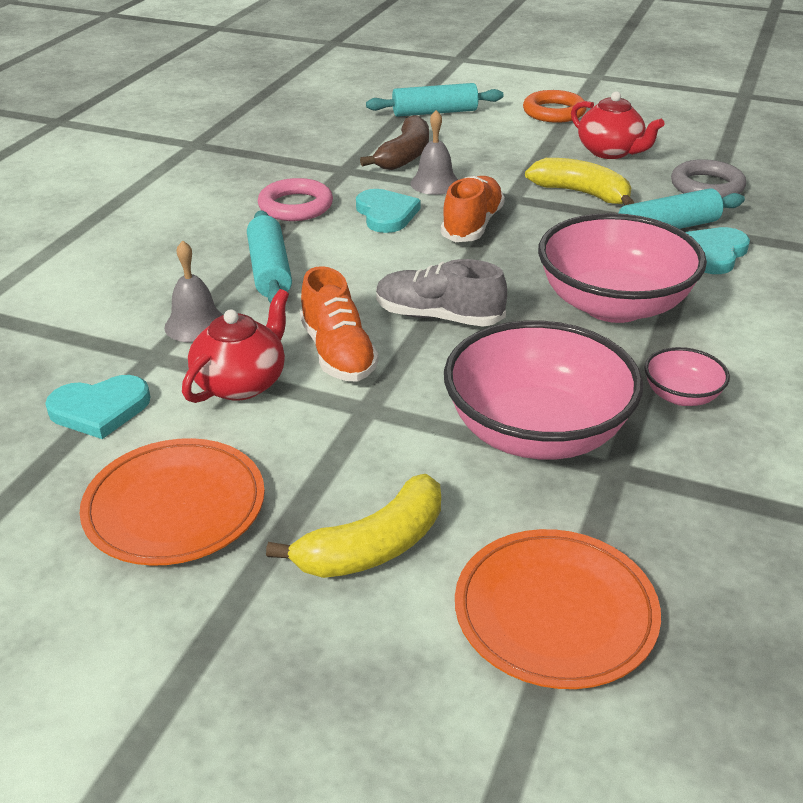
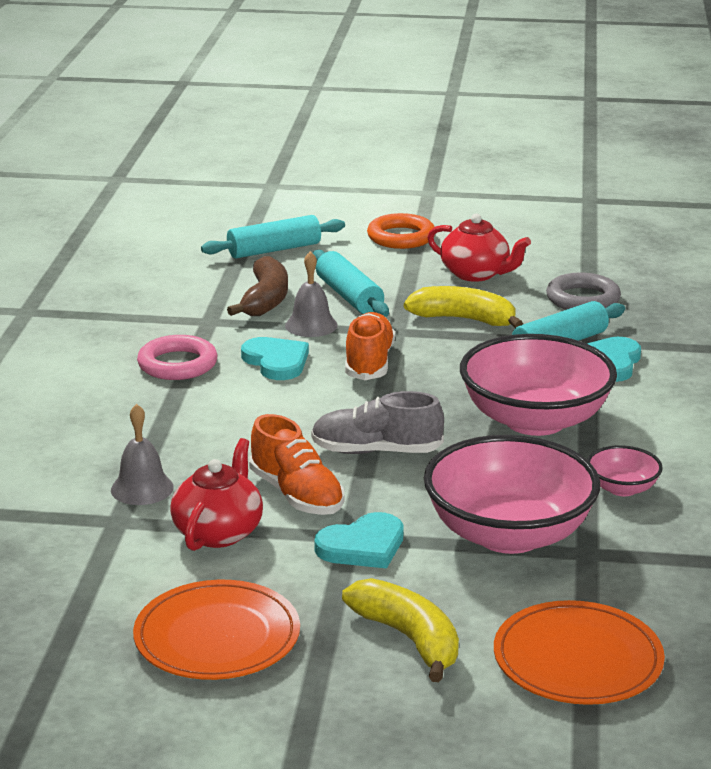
camera: 15 degrees left, 10 degrees down
(100, 409) = (95, 572): turquoise heart -> turquoise heart (362, 546)
(270, 271) = (187, 430): turquoise rolling pin -> turquoise rolling pin (349, 296)
(374, 546) = (409, 639): yellow banana -> yellow banana turned 75 degrees counterclockwise

